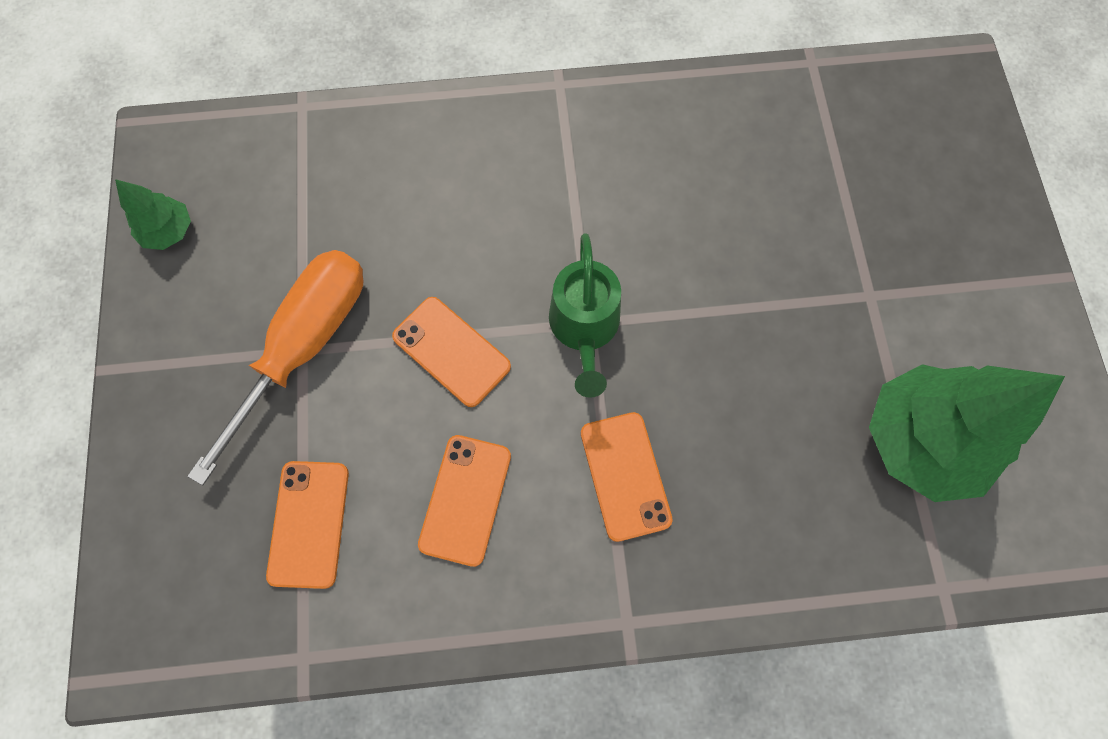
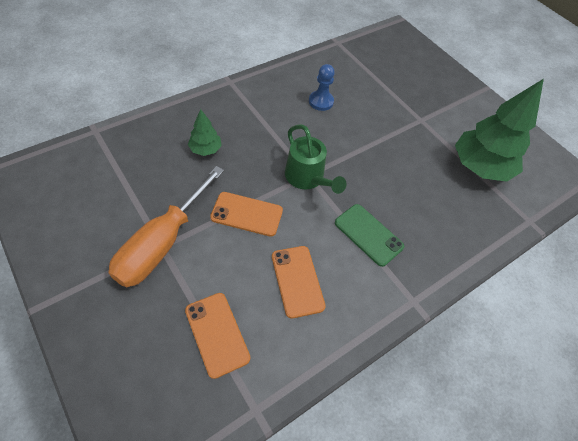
camera: 35 degrees left, 15 degrees down
(169, 231) = (43, 217): green tree -> green tree (205, 149)
(305, 345) = (162, 243): orange screwdriver -> orange screwdriver turned 150 degrees counterclockwise
(625, 476) = (368, 234): orange phone -> green phone
(698, 184) = (321, 101): none -> blue pawn

